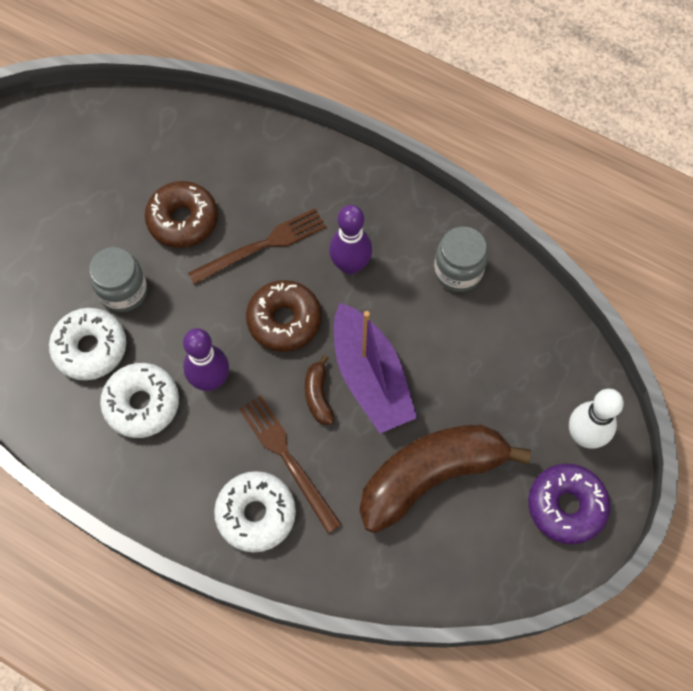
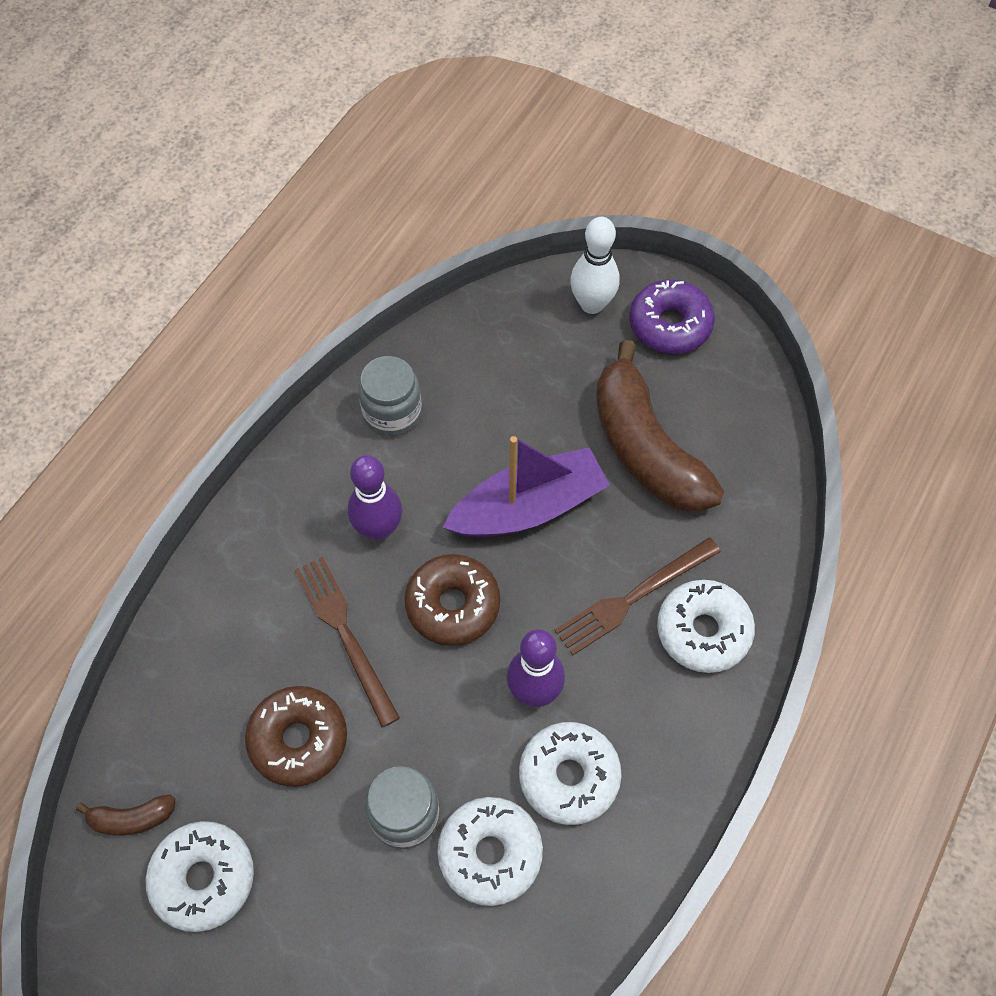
camera: 90 degrees left, 5 degrees down
(92, 170) = (203, 878): none -> white donut
(318, 395) = (552, 564): brown banana -> brown banana (132, 818)

